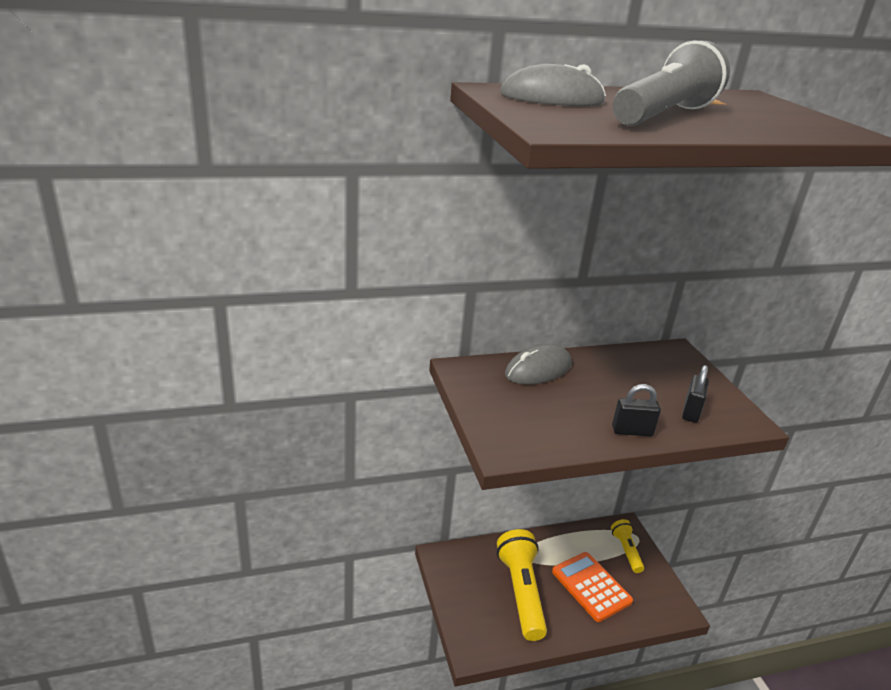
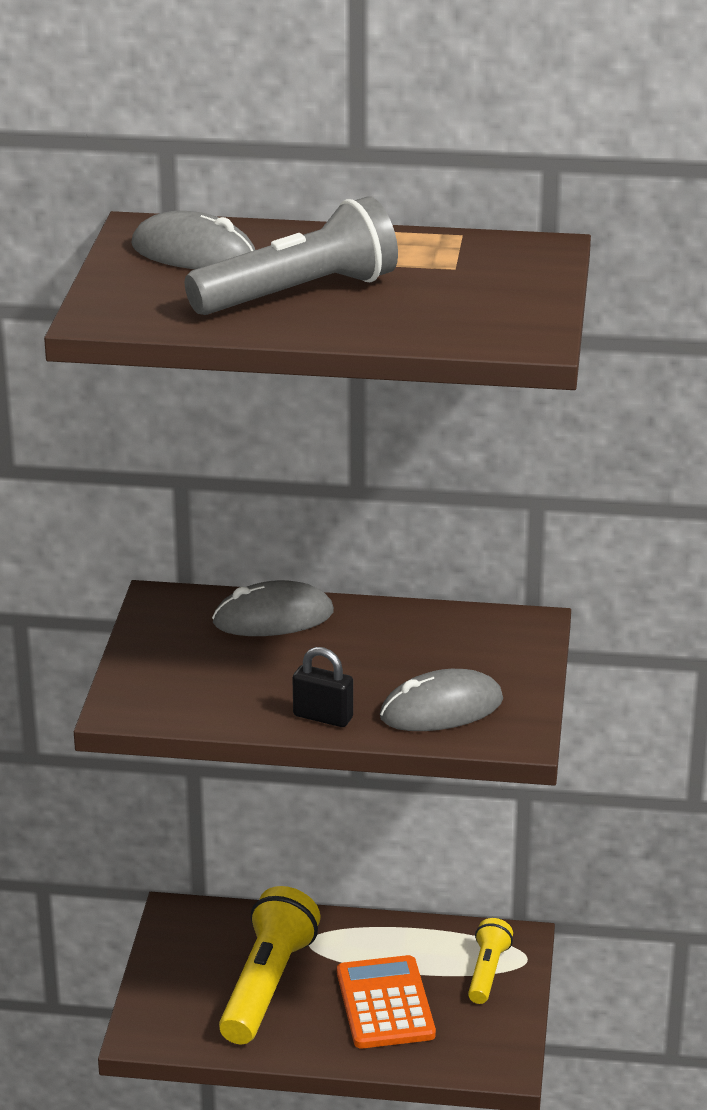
camera: 25 degrees right, 0 degrees up
(691, 412) = (441, 709): black padlock -> grey mouse

